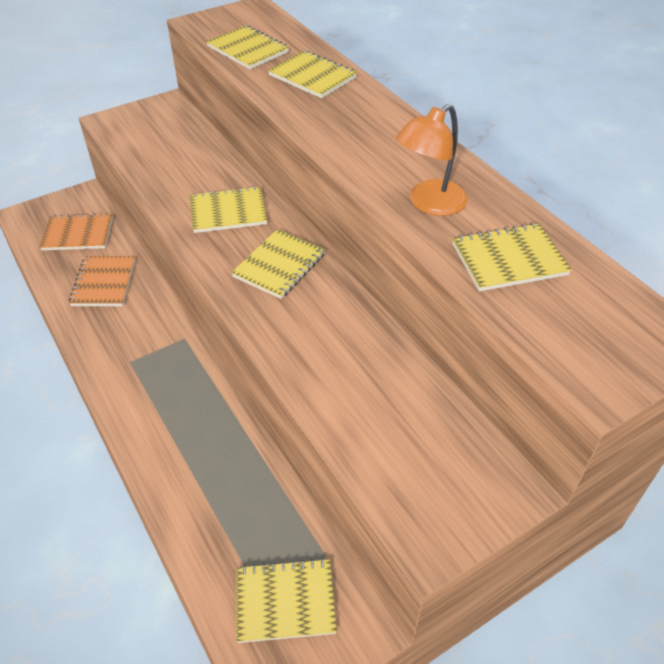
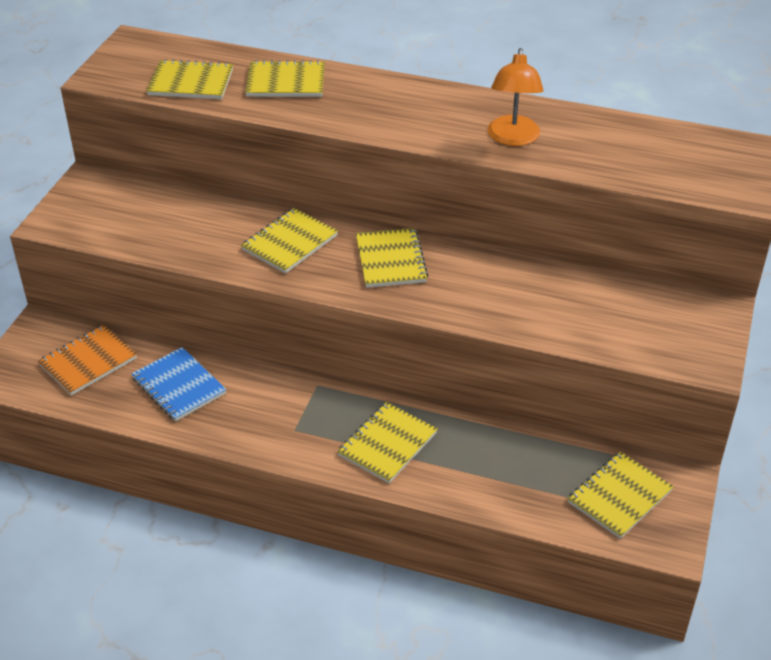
camera: 40 degrees left, 5 degrees down
(104, 283) = (179, 386): orange notebook -> blue notebook
(509, 259) = (609, 149): yellow notebook -> yellow notebook (387, 444)

